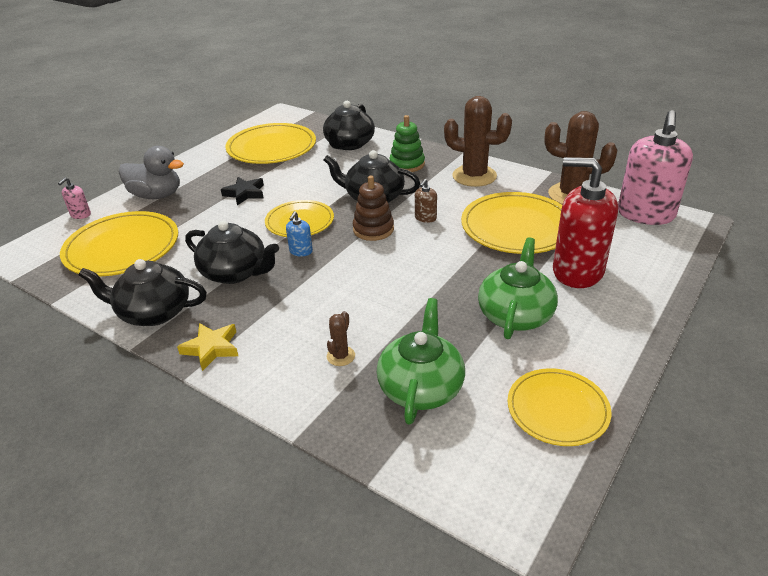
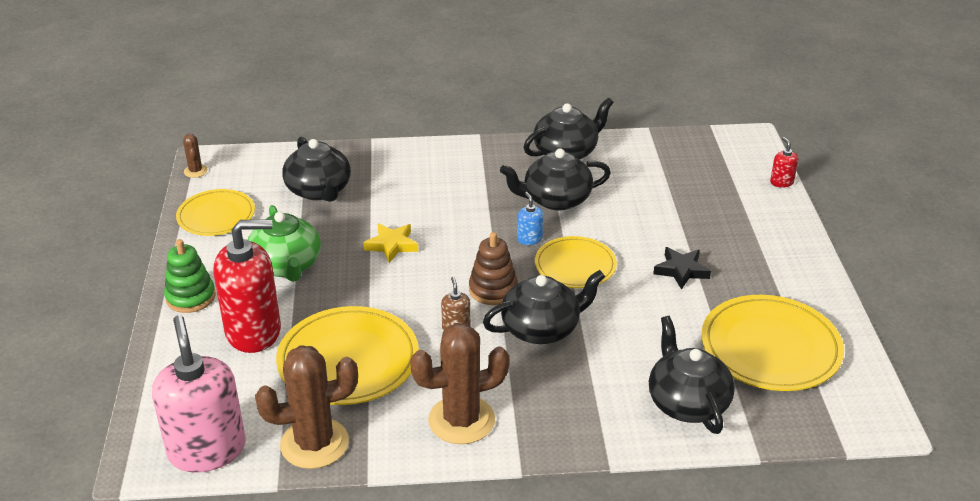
camera: 140 degrees right, 0 degrees up
(80, 215) = (781, 182): pink soap dispenser -> red soap dispenser
(122, 248) = (683, 176): yellow plate -> none
(156, 195) = (760, 228): grey duck -> none
(211, 348) = (488, 152): yellow star -> yellow star (392, 245)
(341, 356) = (394, 184): brown cactus -> brown cactus (195, 171)
(407, 164) = (567, 401): green stacking toy -> green stacking toy (190, 297)
(421, 387) = (319, 190): green teapot -> black teapot

